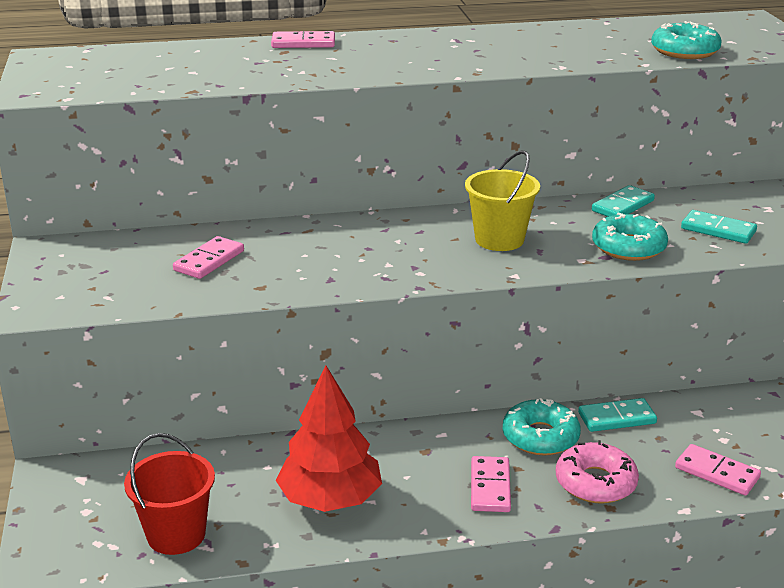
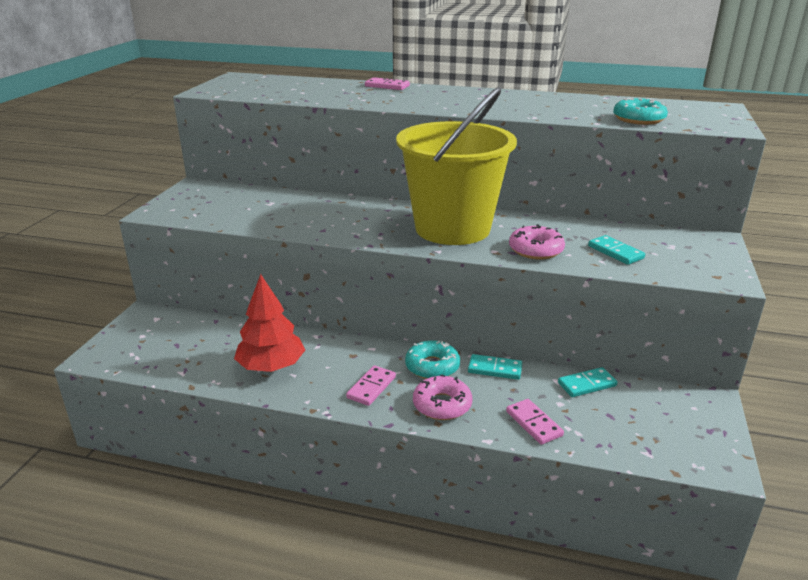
camera: 25 degrees right, 0 degrees up
(176, 534) = (173, 361): red bucket -> none
(209, 261) = (268, 207): pink domino -> none
(499, 239) = (452, 228): yellow bucket -> yellow bucket, size x2.18
(622, 206) = (561, 224): turquoise domino -> turquoise domino (587, 384)
(628, 247) = (536, 250): turquoise donut -> pink donut

